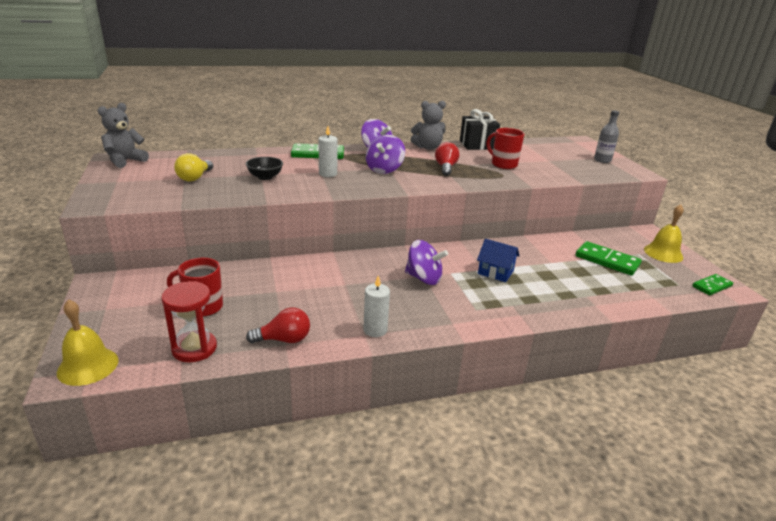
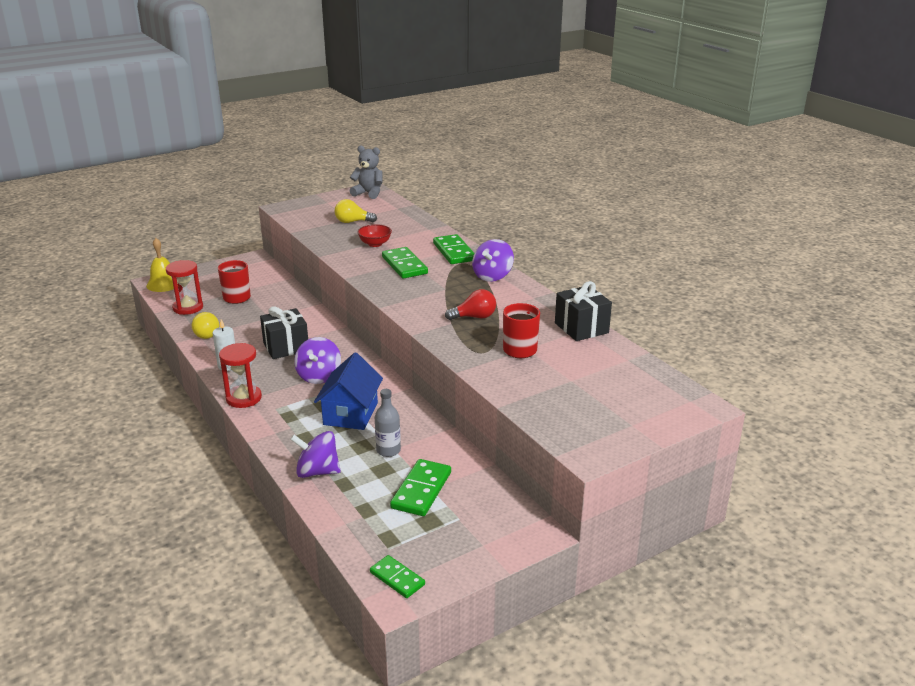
camera: 75 degrees right, 0 degrees up
(265, 177) = (375, 244): black bowl -> red bowl
(284, 339) = (205, 334): red light bulb -> yellow light bulb
(328, 174) = (404, 265): white candle -> green domino
(354, 289) = (286, 347): none -> black gift
(384, 170) = (439, 287): purple spinning top -> purple spinning top (317, 471)
(428, 147) = (536, 300): grey teddy bear -> none
(450, 326) = (244, 398): none -> red hourglass
(495, 272) = (350, 413): blue house -> blue house, size x1.54
(602, 160) = (617, 424): grey bottle -> grey bottle (388, 450)
(663, 253) = (474, 542): yellow bell -> none

